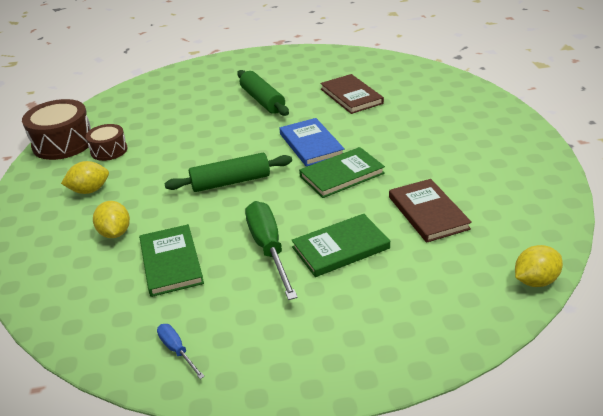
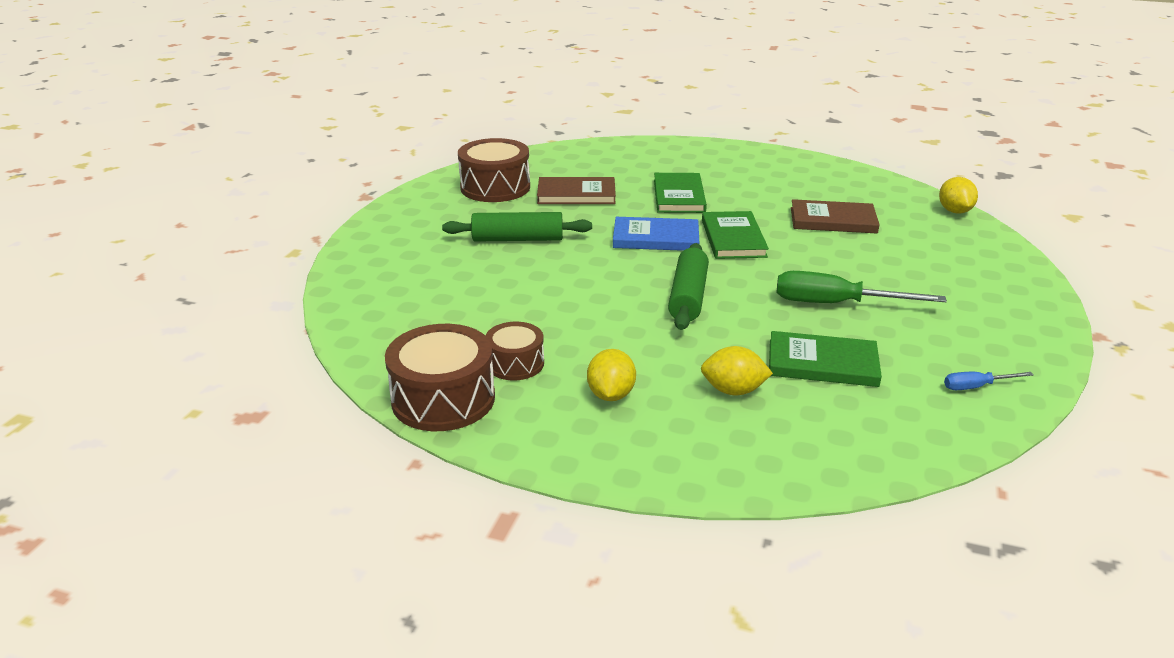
camera: 65 degrees left, 5 degrees down
(330, 69) = (495, 187): none -> brown drum
(340, 248) = (859, 270): green book -> green book (679, 196)

